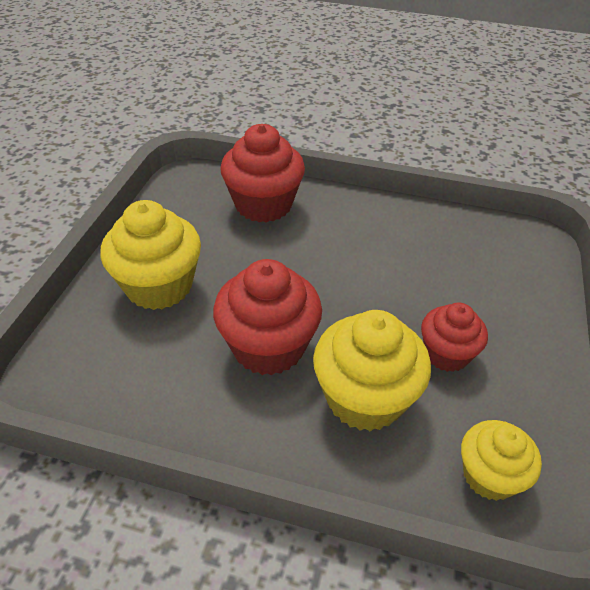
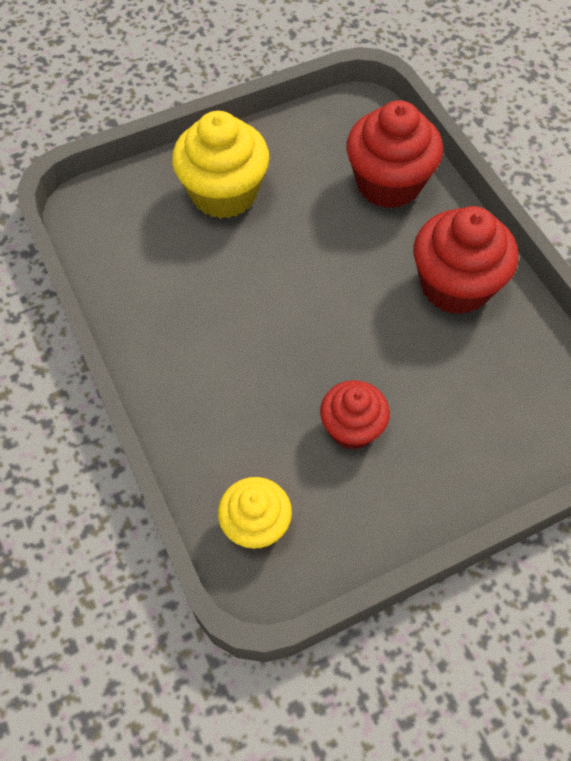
camera: 50 degrees right, 15 degrees up
(268, 346) = (237, 305): red cupcake -> red cupcake (455, 285)
(365, 398) = (250, 399): yellow cupcake -> none

